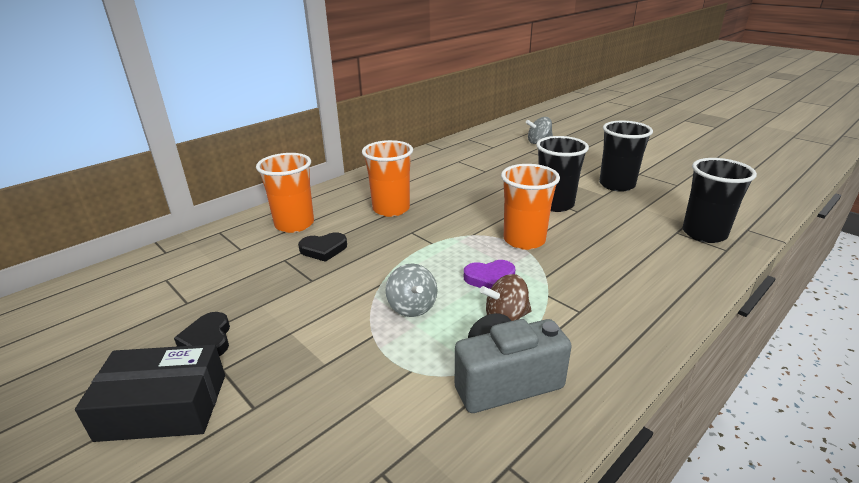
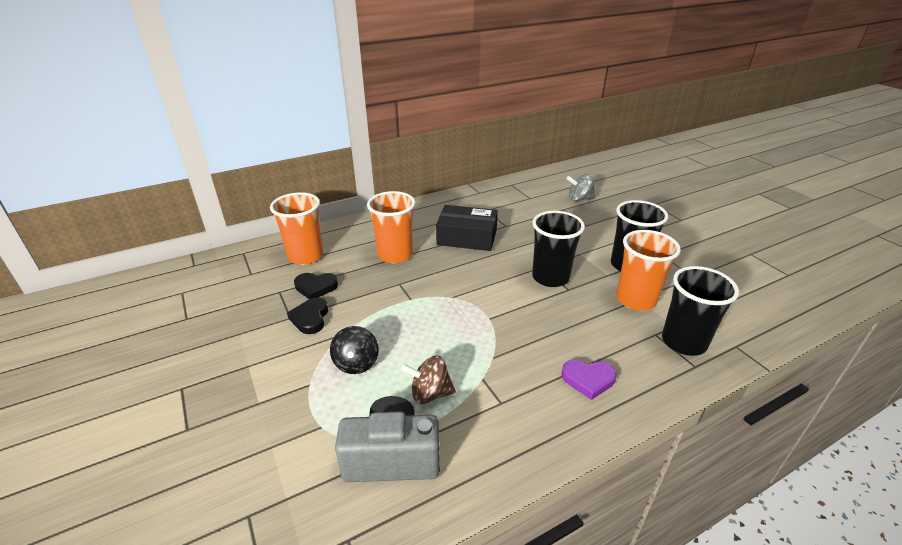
camera: 15 degrees right, 5 degrees up
(163, 407) = (126, 411): black box -> black box (467, 237)
(208, 339) = (184, 357): black heart -> black heart (310, 318)
(412, 307) = (356, 363): grey spinning top -> black spinning top
(490, 278) = (440, 348): purple heart -> purple heart (588, 380)
(524, 240) = (496, 313): orange cup -> orange cup (636, 300)

